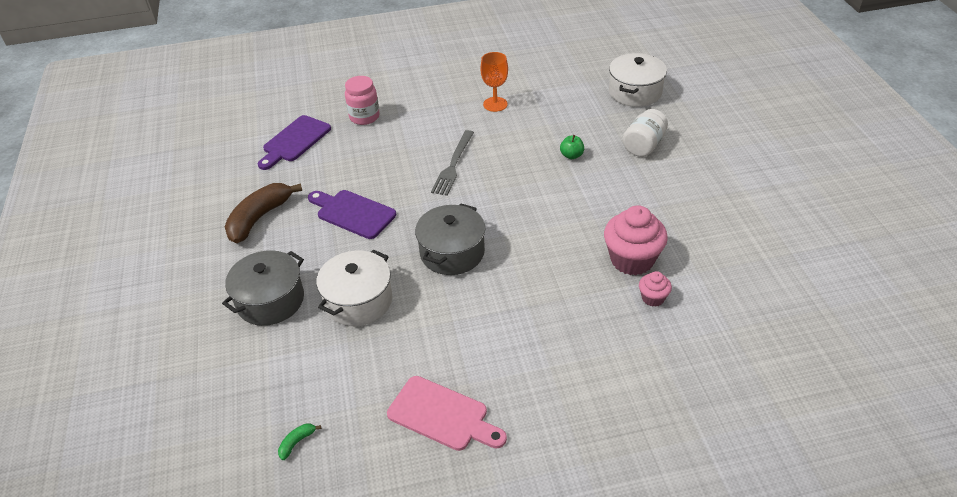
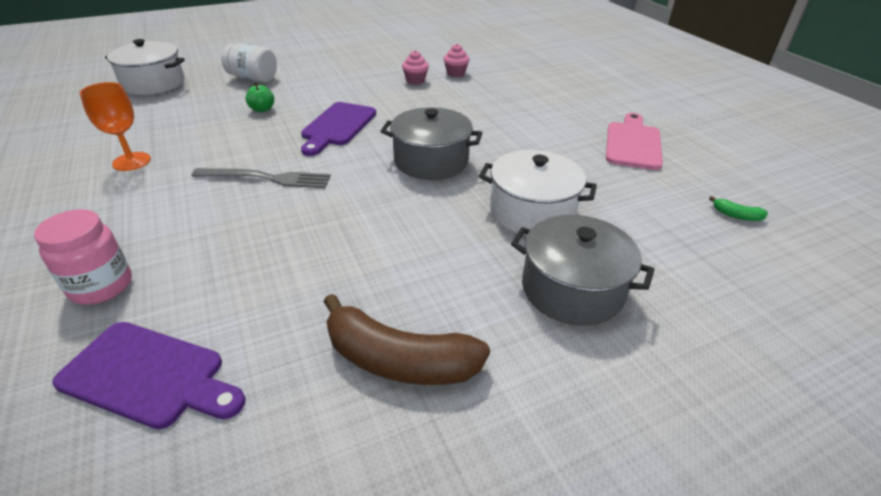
camera: 105 degrees left, 5 degrees down
(353, 213) = (372, 247): purple cutting board -> purple cutting board (337, 126)
(632, 260) = (415, 80): pink cupcake -> pink cupcake, size x0.50

